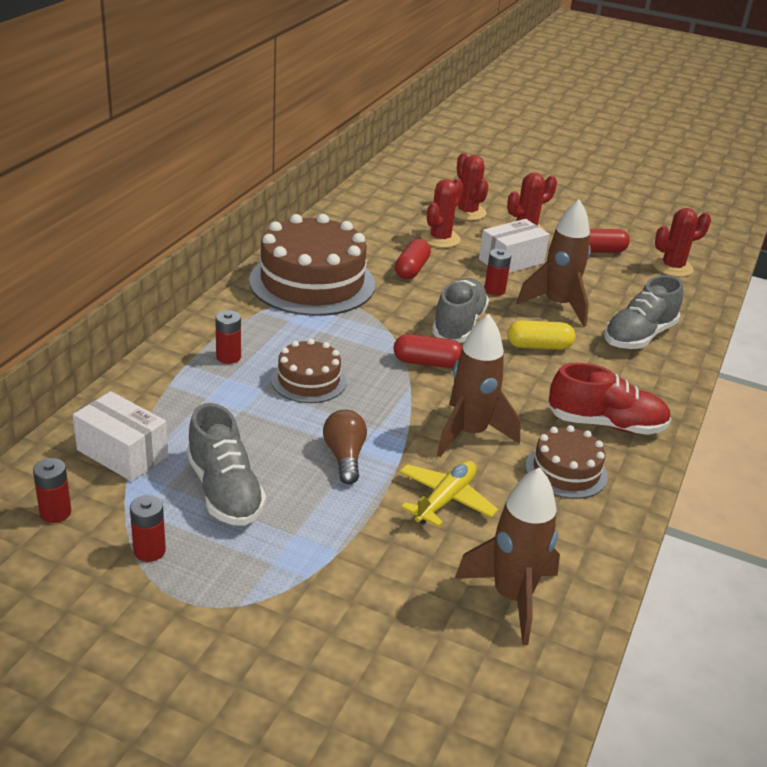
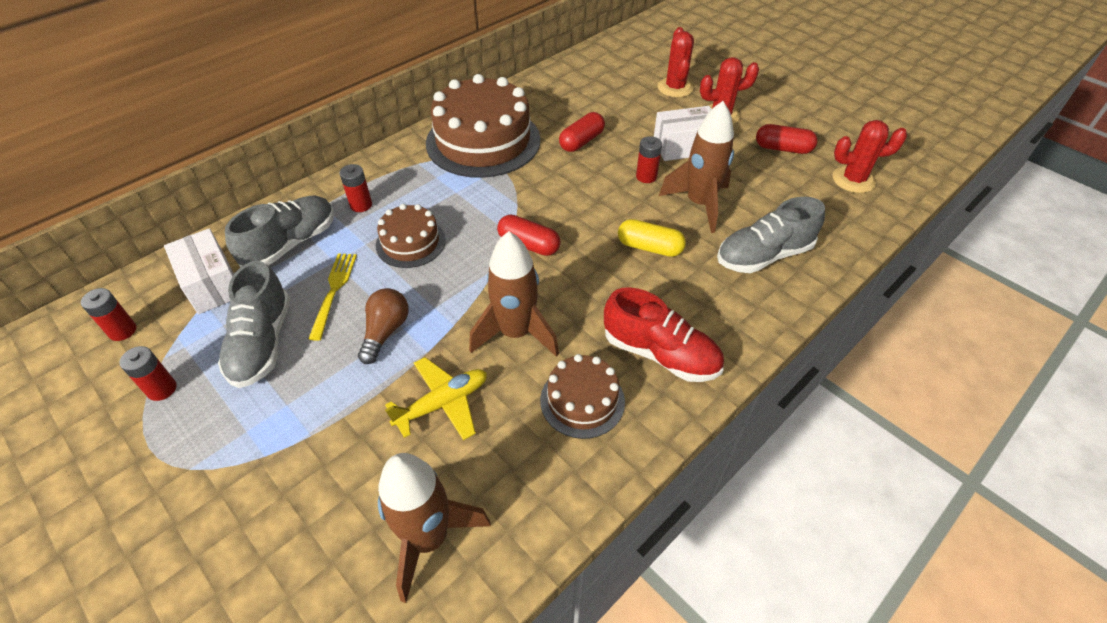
camera: 25 degrees right, 15 degrees up
(263, 434) = (334, 291): none -> yellow fork
(440, 239) = (630, 112): red cactus -> none
(458, 325) = (586, 209): grey shoe -> grey shoe (291, 244)

